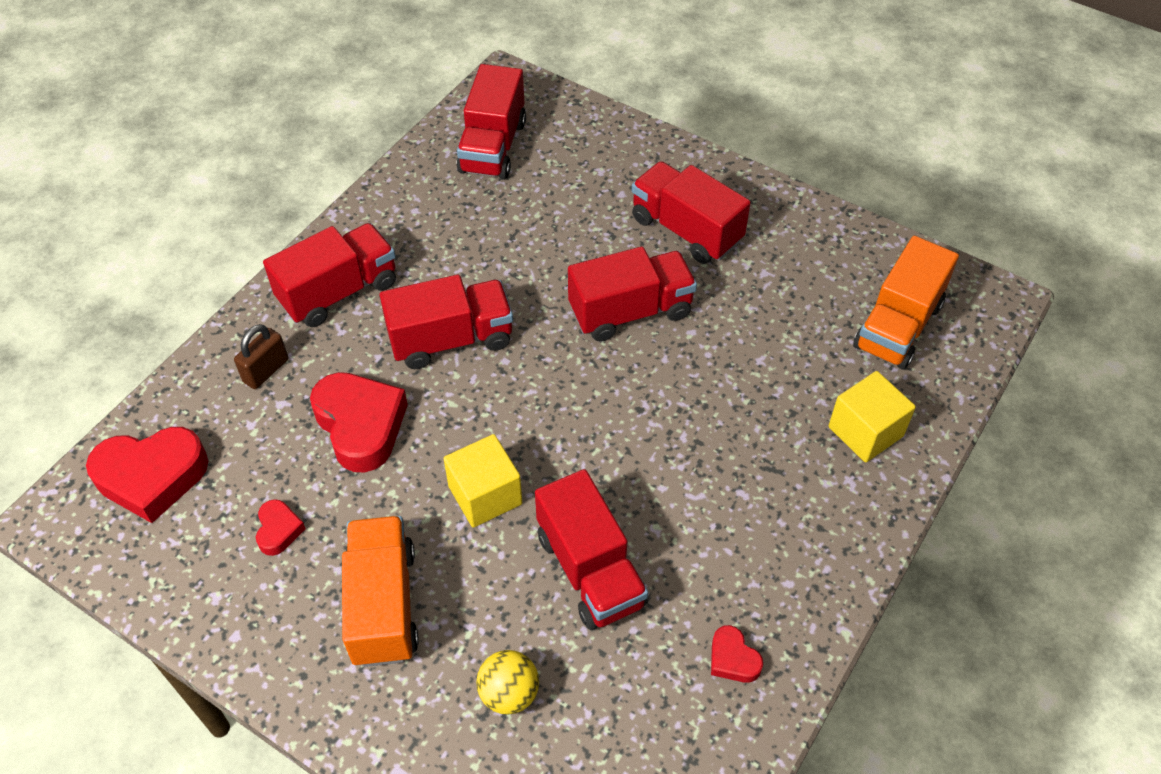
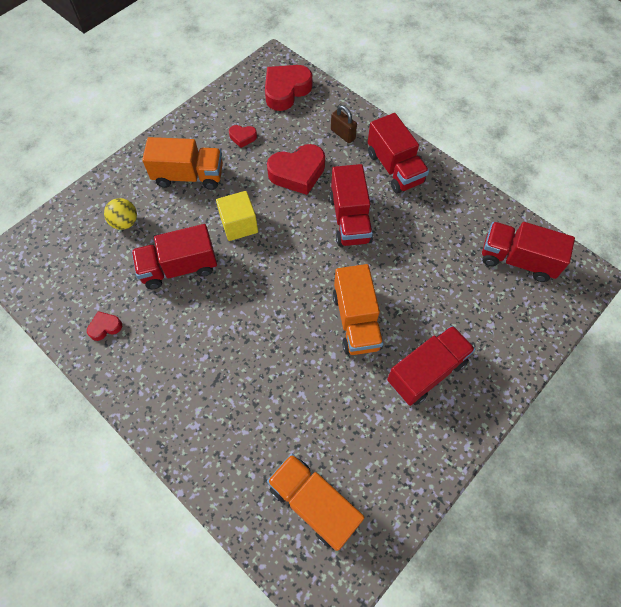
camera: 100 degrees right, 10 degrees up
(152, 477) = (286, 91): red heart -> red heart turned 45 degrees clockwise
(630, 311) = (356, 321): red truck -> orange truck
(865, 431) = (229, 448): yellow cube -> none

